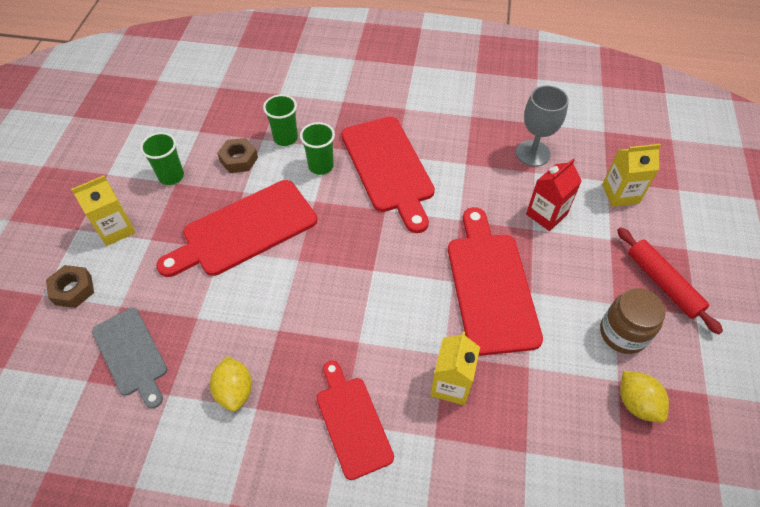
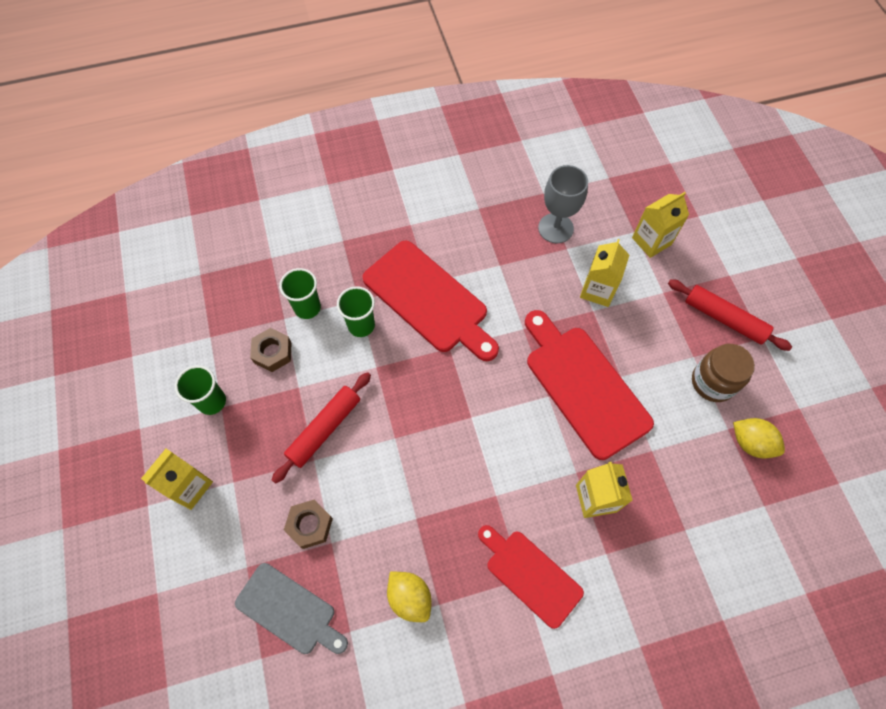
camera: 25 degrees left, 10 degrees up
(73, 290) = (186, 572): brown nut -> brown nut (309, 525)
(244, 230) = (324, 429): red cutting board -> red rolling pin
(546, 214) = (597, 290): red carton -> yellow carton

